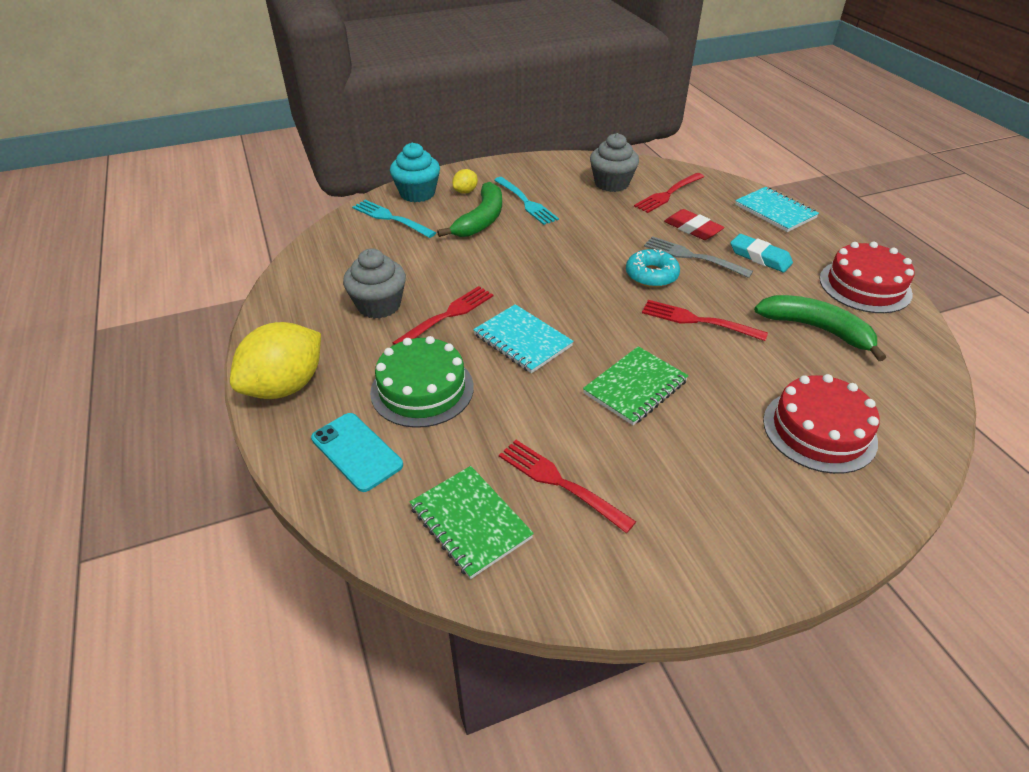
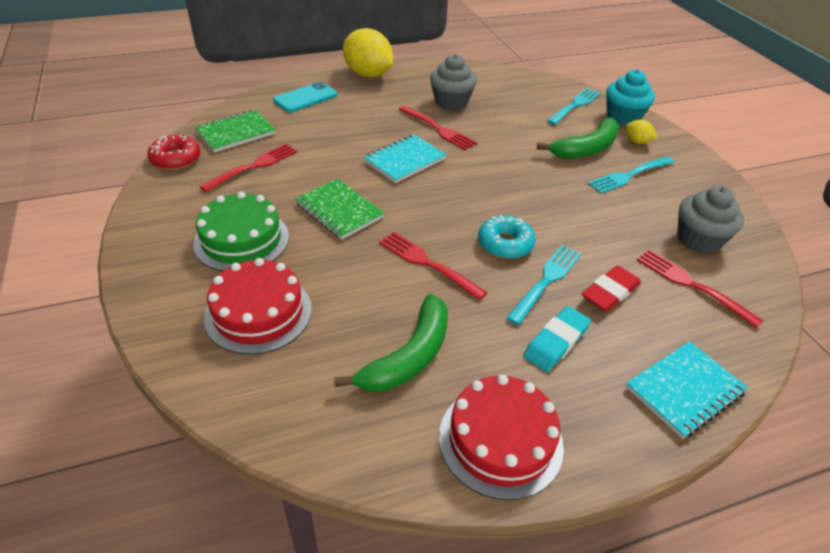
camera: 90 degrees right, 0 degrees up
(422, 389) = (356, 118): green cake -> green cake (242, 240)
(481, 219) = (586, 148): green banana -> green banana turned 60 degrees counterclockwise
(556, 587) = (176, 159): none -> red donut
(692, 257) = (546, 281): grey fork -> turquoise fork
(698, 321) = (427, 263): red fork -> red fork turned 75 degrees counterclockwise

